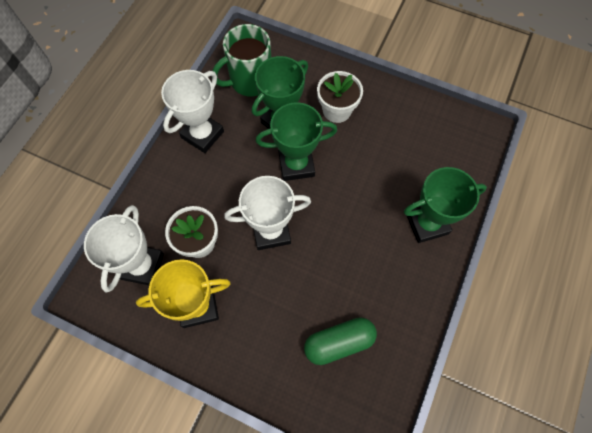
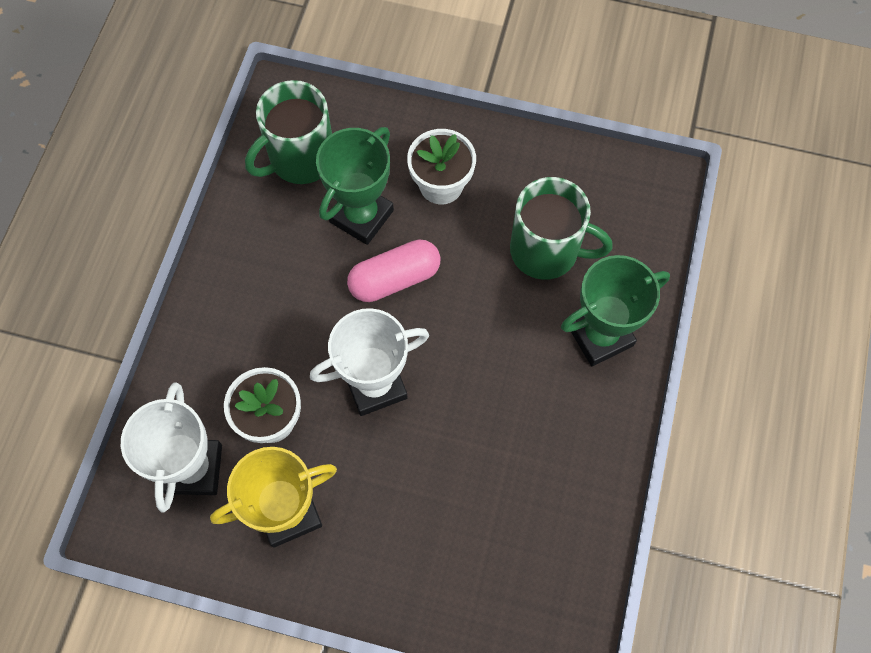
camera: 10 degrees left, 0 degrees up
(202, 134) = (244, 255): white trophy -> none
(296, 165) = (395, 279): green trophy -> pink capsule
(339, 342) = (501, 528): green capsule -> none
(399, 162) = (546, 251): none -> green mug

